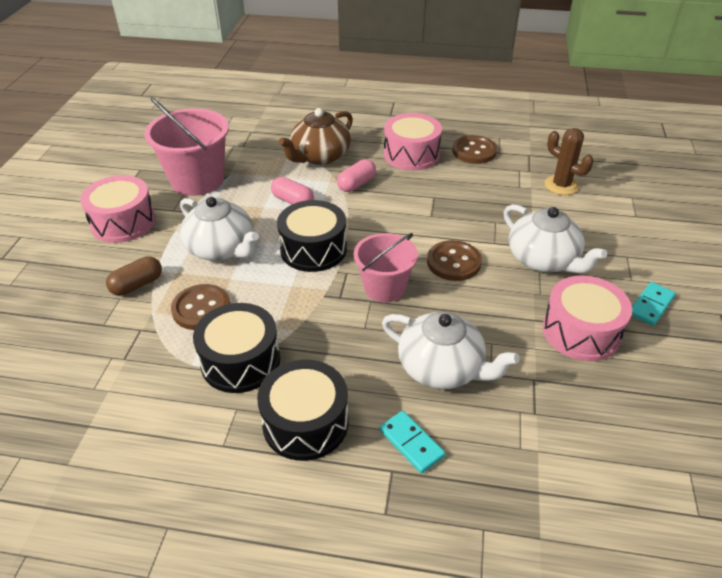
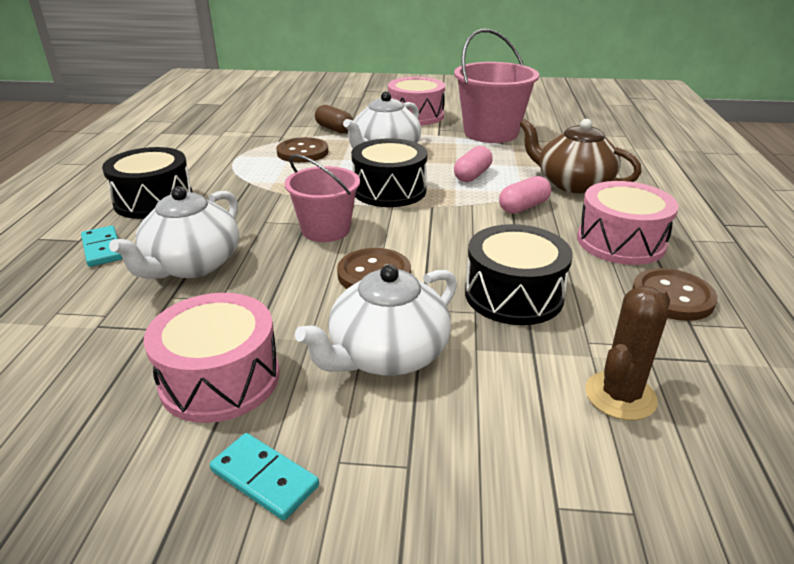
camera: 85 degrees right, 10 degrees down
(240, 361) = (235, 171): black drum -> black drum (514, 295)
(356, 184) = (523, 207): pink capsule -> pink capsule turned 75 degrees counterclockwise
(411, 443) = (102, 248): turquoise domino -> turquoise domino turned 75 degrees counterclockwise

